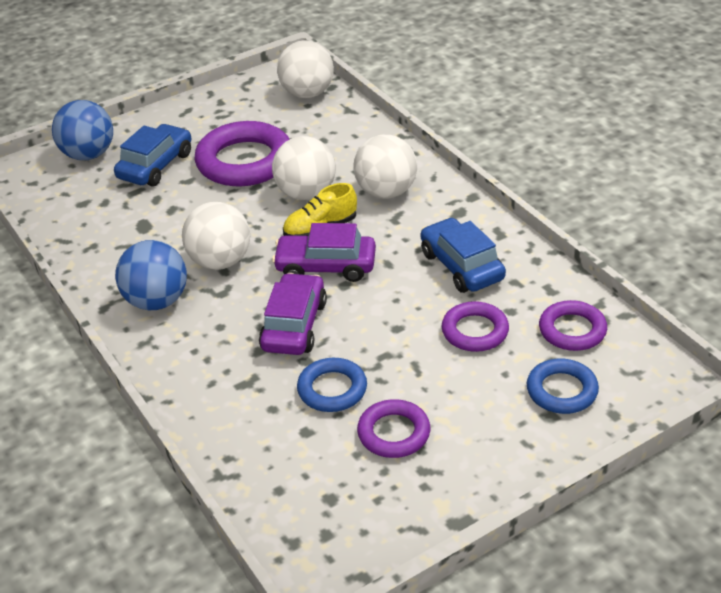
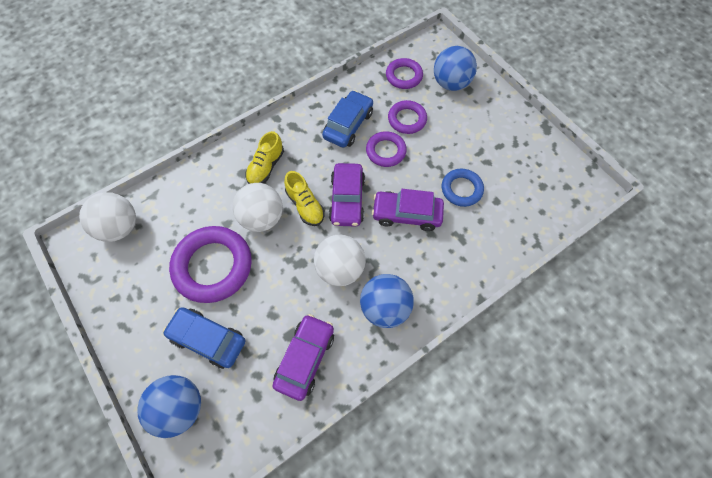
camera: 95 degrees left, 25 degrees up
(112, 236) = (305, 358): none -> purple car
(386, 192) = (266, 167): white ball -> yellow shoe
(394, 433) = (491, 157): purple ring -> purple ring (386, 151)
(461, 266) = (348, 125): blue car -> blue car turned 150 degrees clockwise
(562, 390) = (450, 83): blue ring -> blue ball

